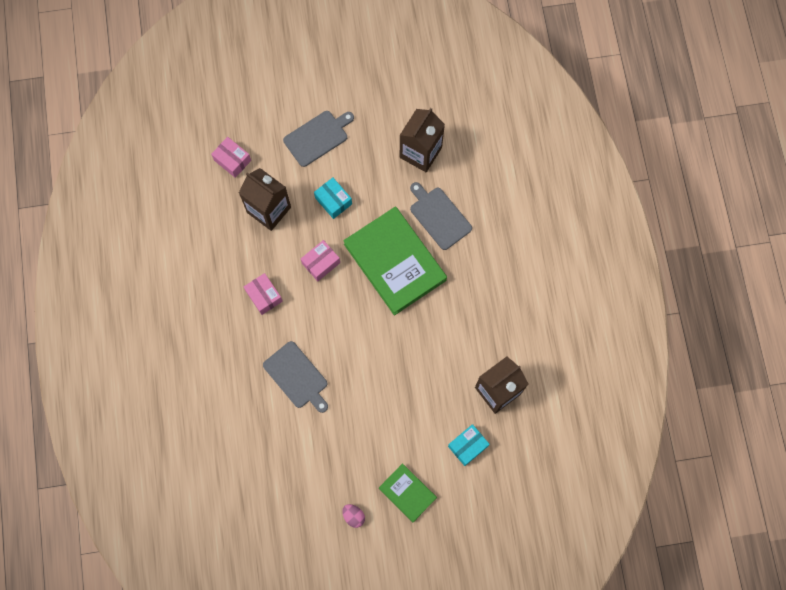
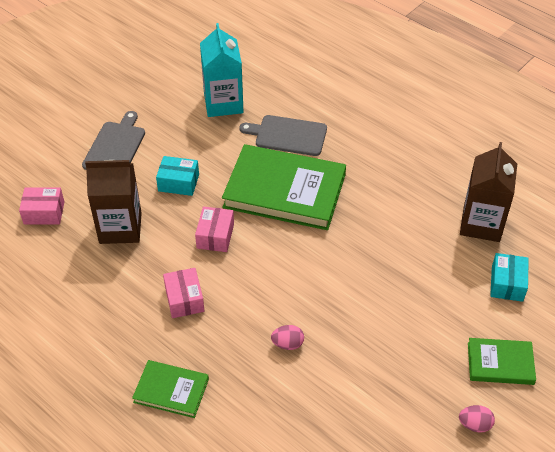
camera: 40 degrees left, 25 degrees down
(207, 353) = (171, 391): none -> green book
(264, 296) = (184, 299): pink box -> pink box turned 60 degrees clockwise
(297, 376) = (287, 344): grey cutting board -> pink egg
(420, 152) = (223, 103): brown carton -> turquoise carton

